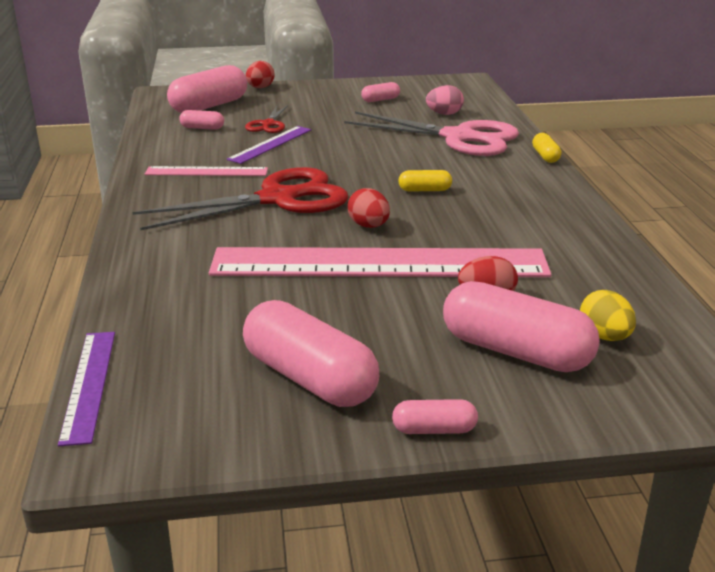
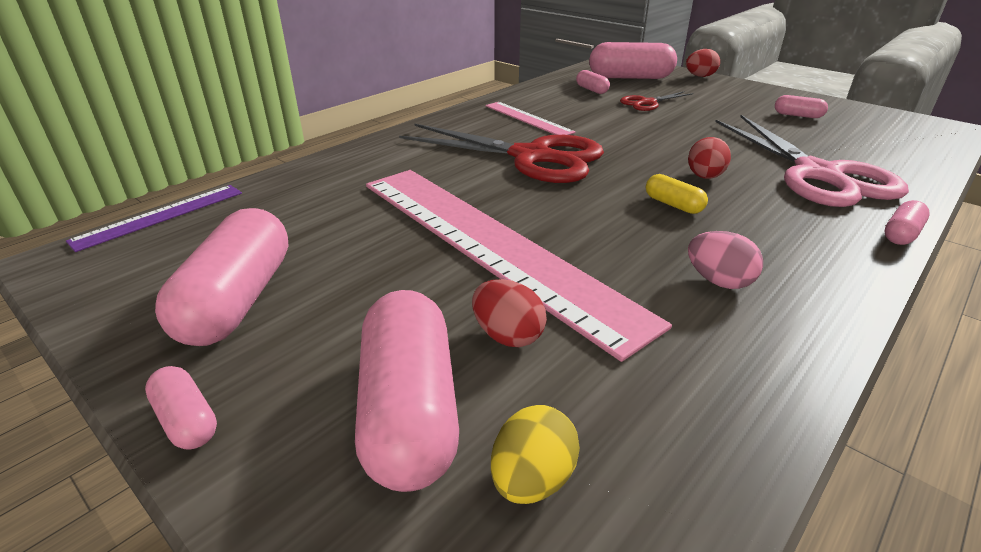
camera: 50 degrees right, 5 degrees up
(271, 144) = (616, 117): purple ruler -> none
(369, 226) = (553, 210): red egg -> red egg (704, 177)
(444, 114) = (847, 148): pink egg -> pink egg (718, 281)
(545, 156) = (901, 234): yellow capsule -> pink capsule

